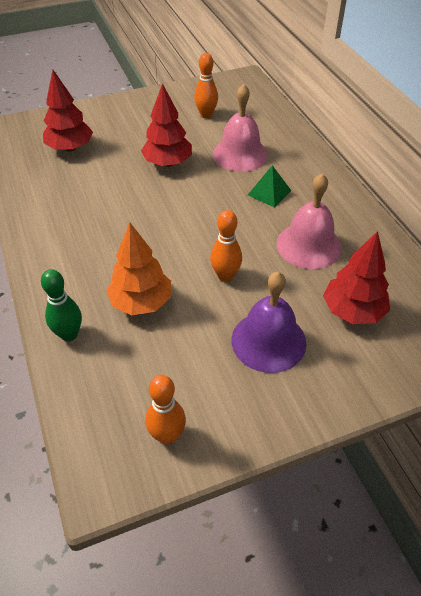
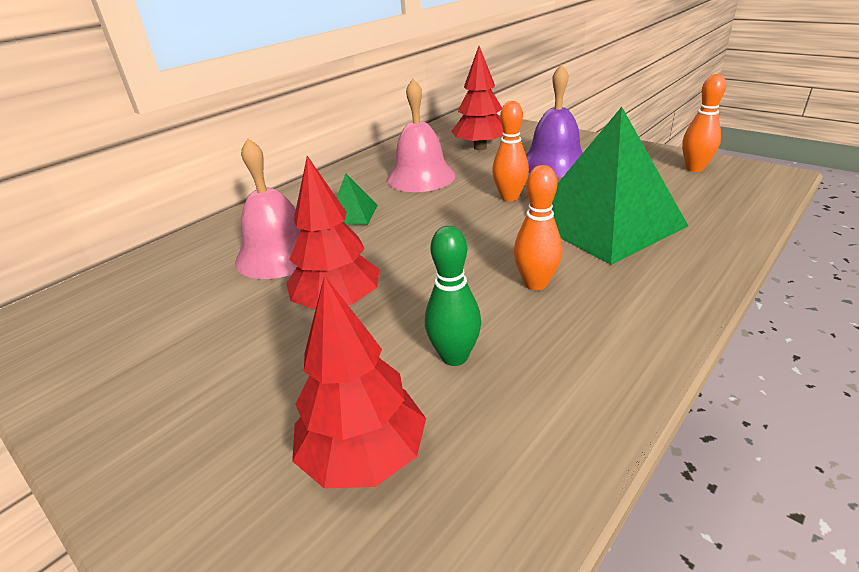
camera: 115 degrees left, 15 degrees down
(69, 334) = (707, 242): green bowling pin -> green bowling pin (454, 357)
(141, 302) = (605, 223): orange tree -> green pyramid
(206, 115) = (167, 320): orange bowling pin -> orange bowling pin (535, 284)

